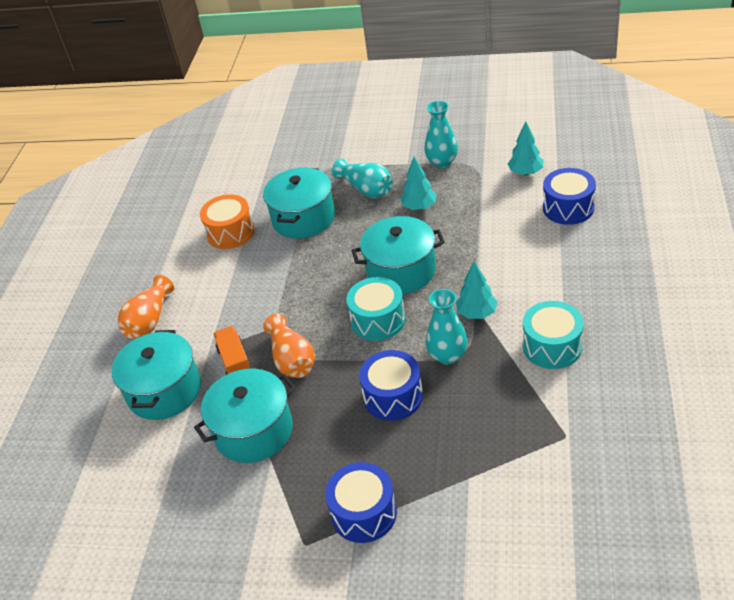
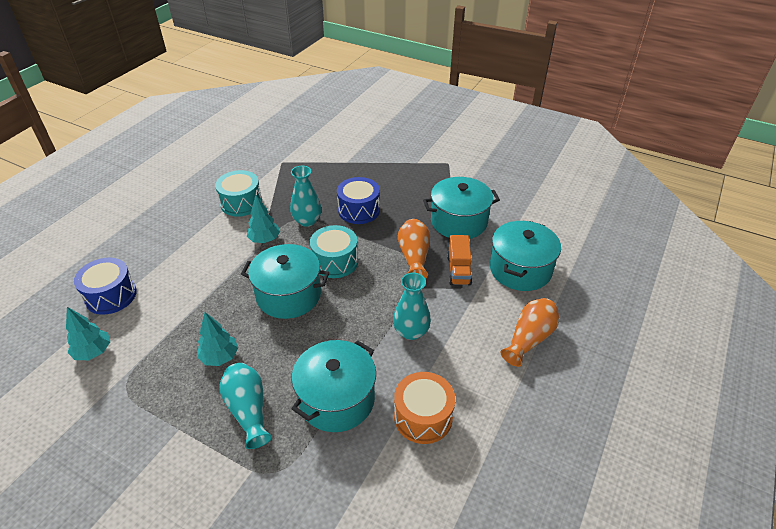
camera: 165 degrees left, 0 degrees up
(364, 513) = (410, 165): blue drum -> none
(442, 162) = (145, 411): turquoise vase -> turquoise vase (411, 331)

